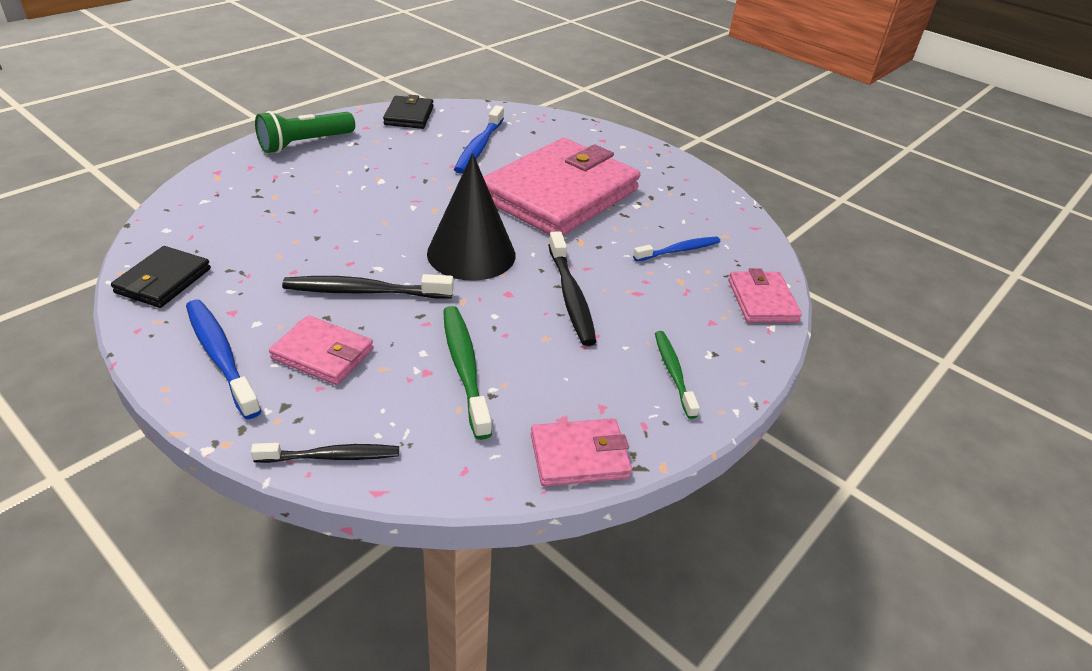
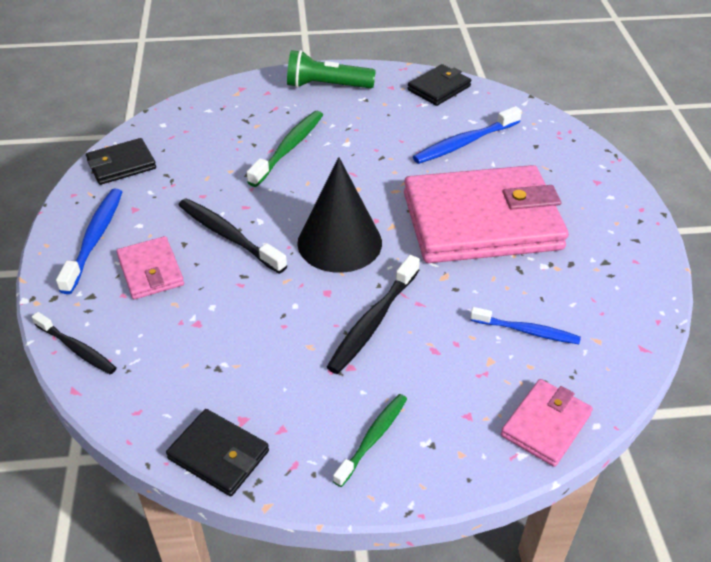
camera: 45 degrees right, 5 degrees up
(464, 368) = (224, 336): green toothbrush -> green toothbrush (289, 148)
(579, 456) = (219, 455): pink wallet -> black wallet

